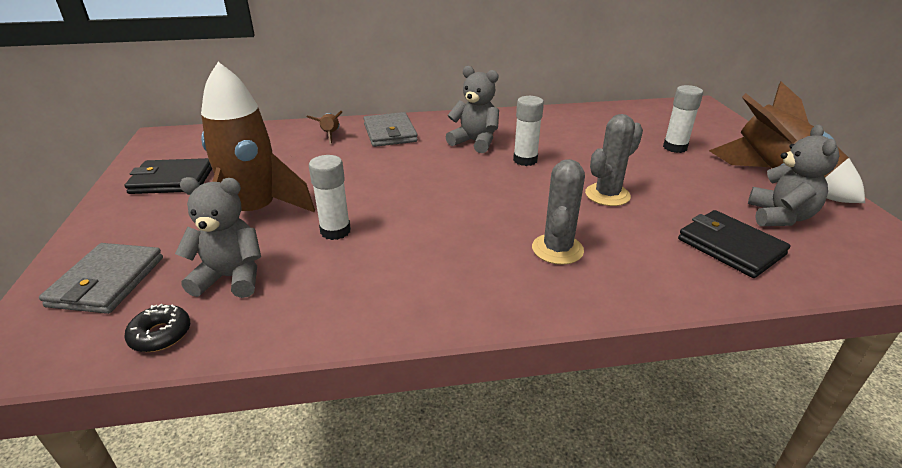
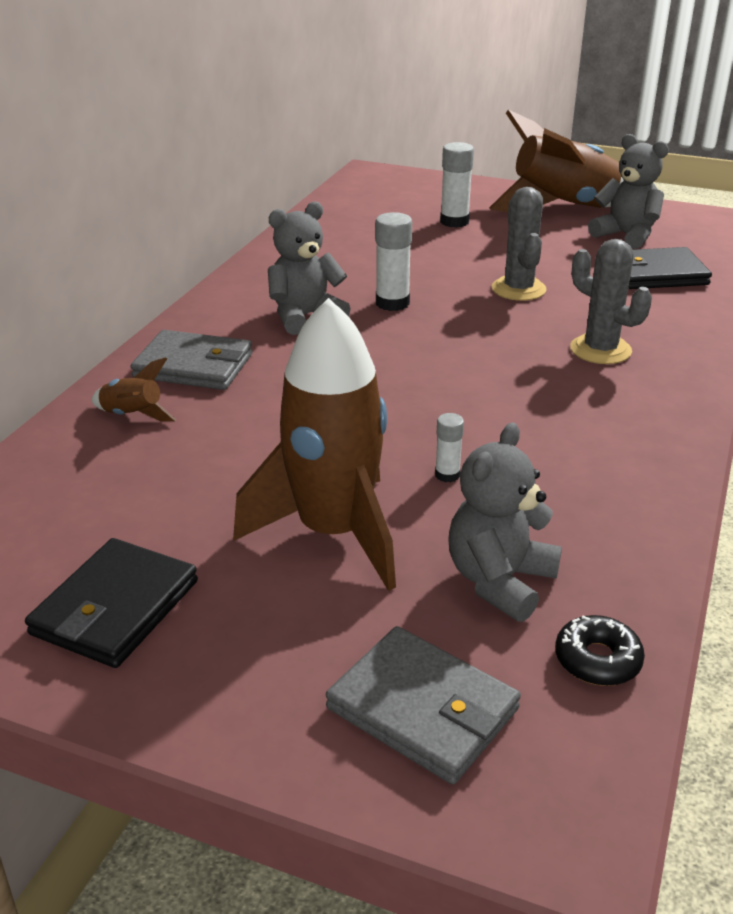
camera: 60 degrees left, 0 degrees up
(335, 231) = (447, 475): white glue stick -> white glue stick, size x0.56

